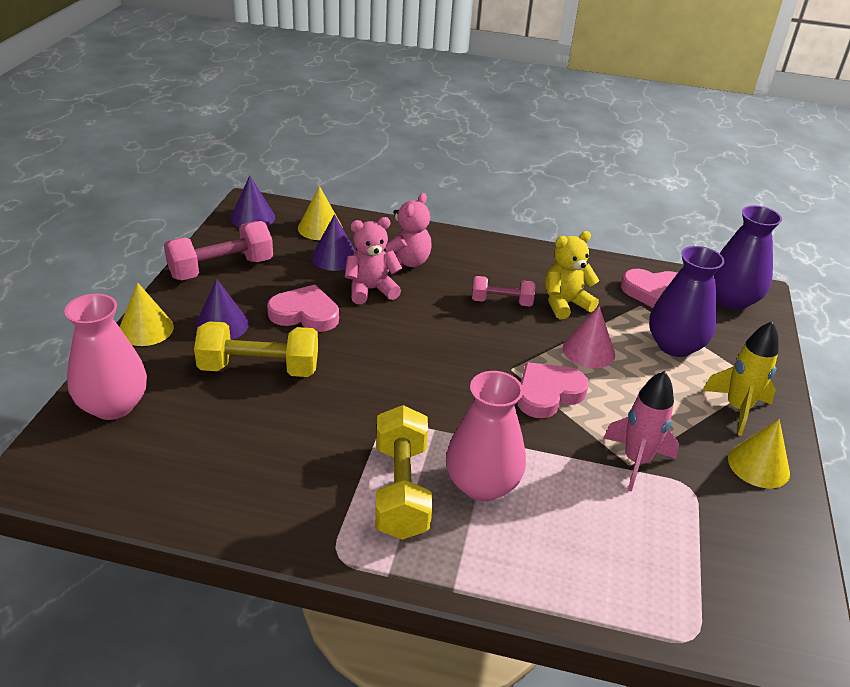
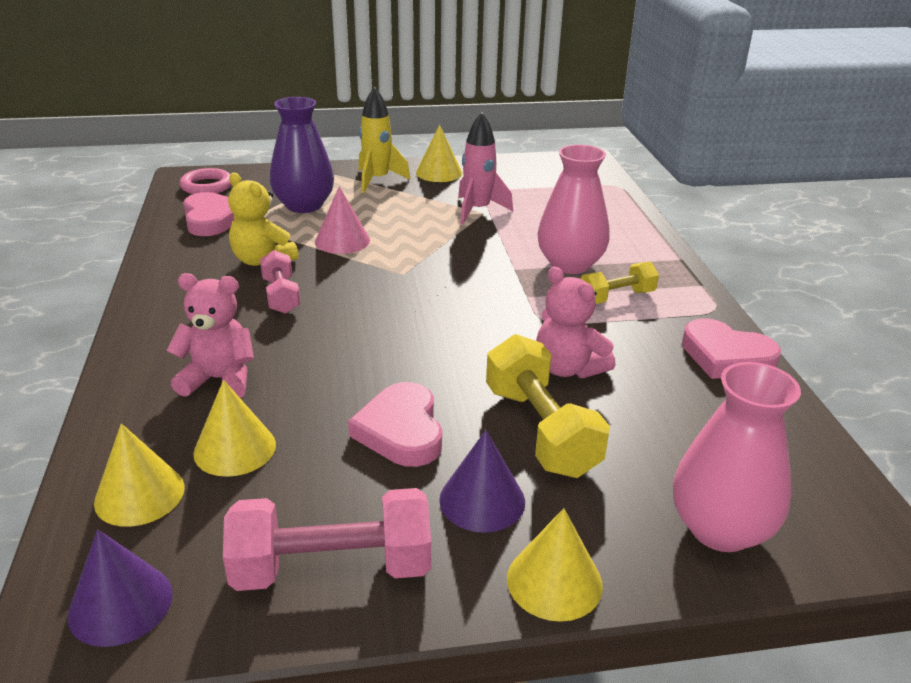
camera: 110 degrees left, 5 degrees down
(221, 268) = (332, 568): pink dumbbell -> pink dumbbell turned 45 degrees counterclockwise
(334, 257) = (235, 448): purple cone -> yellow cone
(371, 290) = (308, 391): pink teddy bear -> pink teddy bear (568, 368)
(401, 490) = (616, 297): yellow dumbbell -> yellow dumbbell, size x0.60
(548, 393) = (425, 252): pink heart -> pink heart (726, 356)
(732, 300) = (207, 186): purple vase -> pink ring

